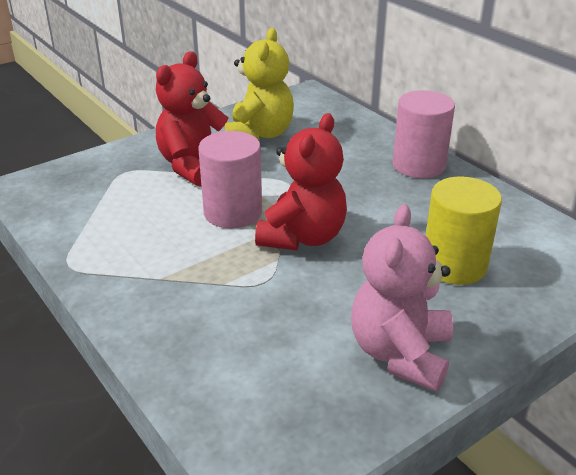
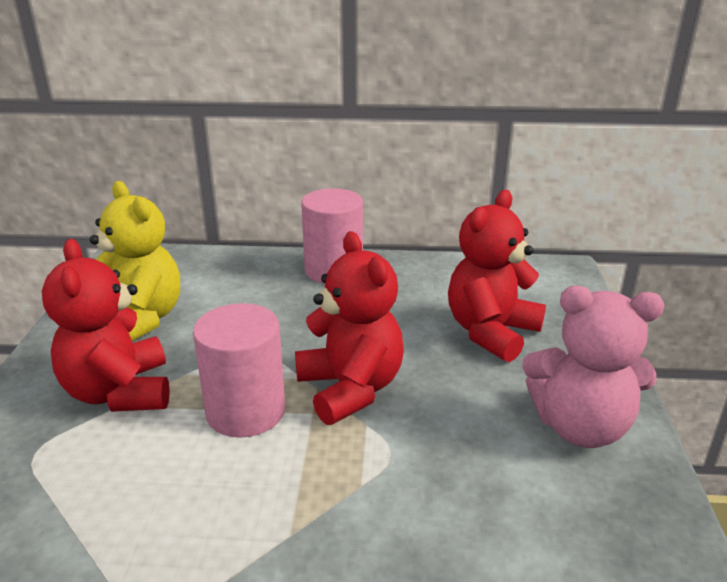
camera: 50 degrees left, 5 degrees down
(400, 353) = (580, 427): pink teddy bear -> pink teddy bear turned 45 degrees counterclockwise
(454, 265) = (491, 332): yellow cylinder -> red teddy bear

